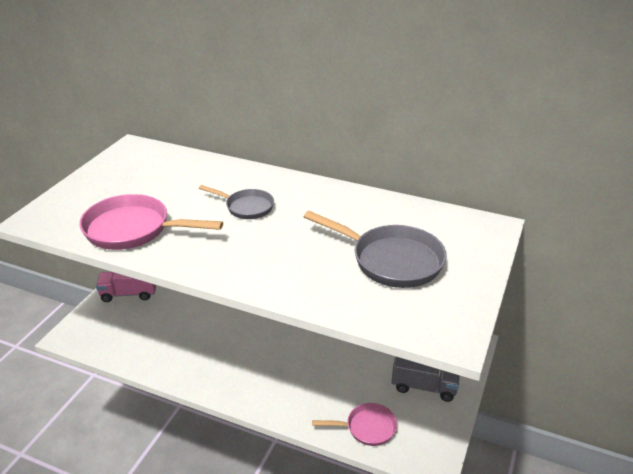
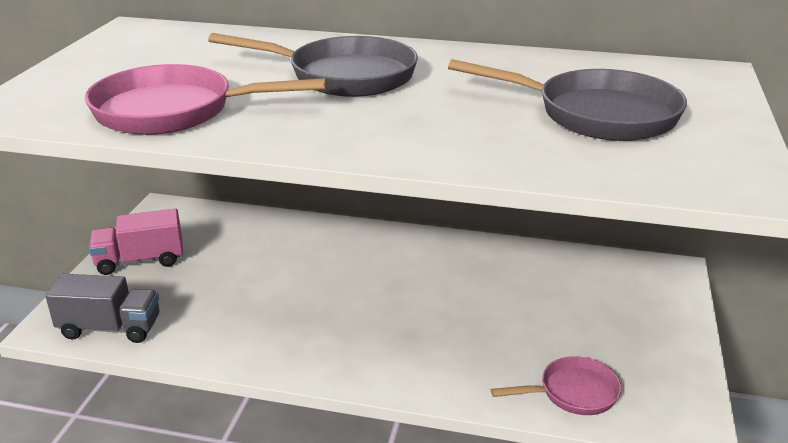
camera: 10 degrees left, 5 degrees down
(246, 207) = (344, 76): grey pan -> grey pan, size x1.69
(424, 386) = (632, 330): grey truck -> grey truck (110, 328)

